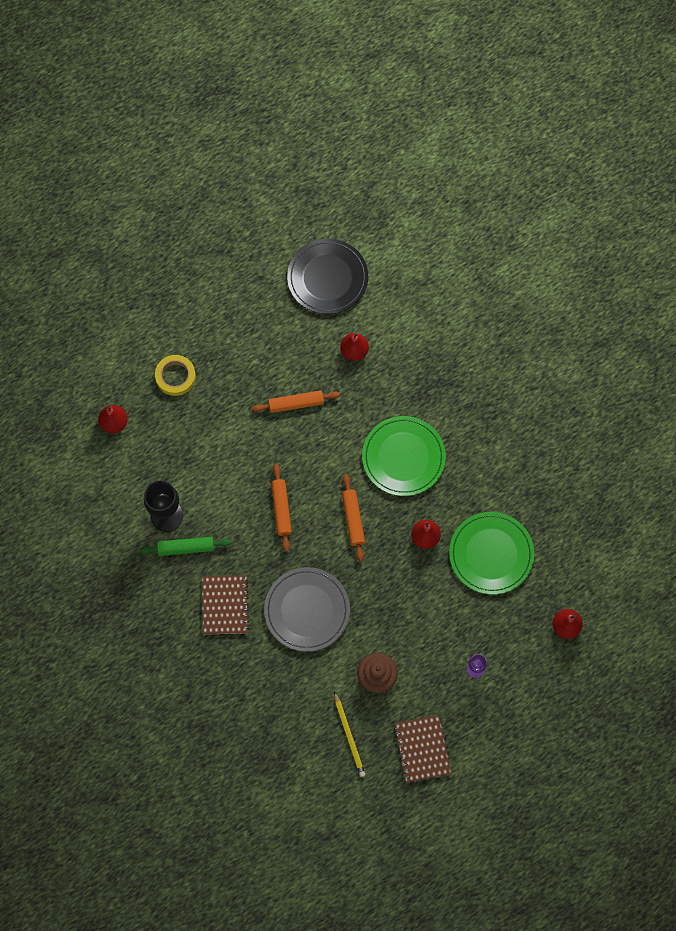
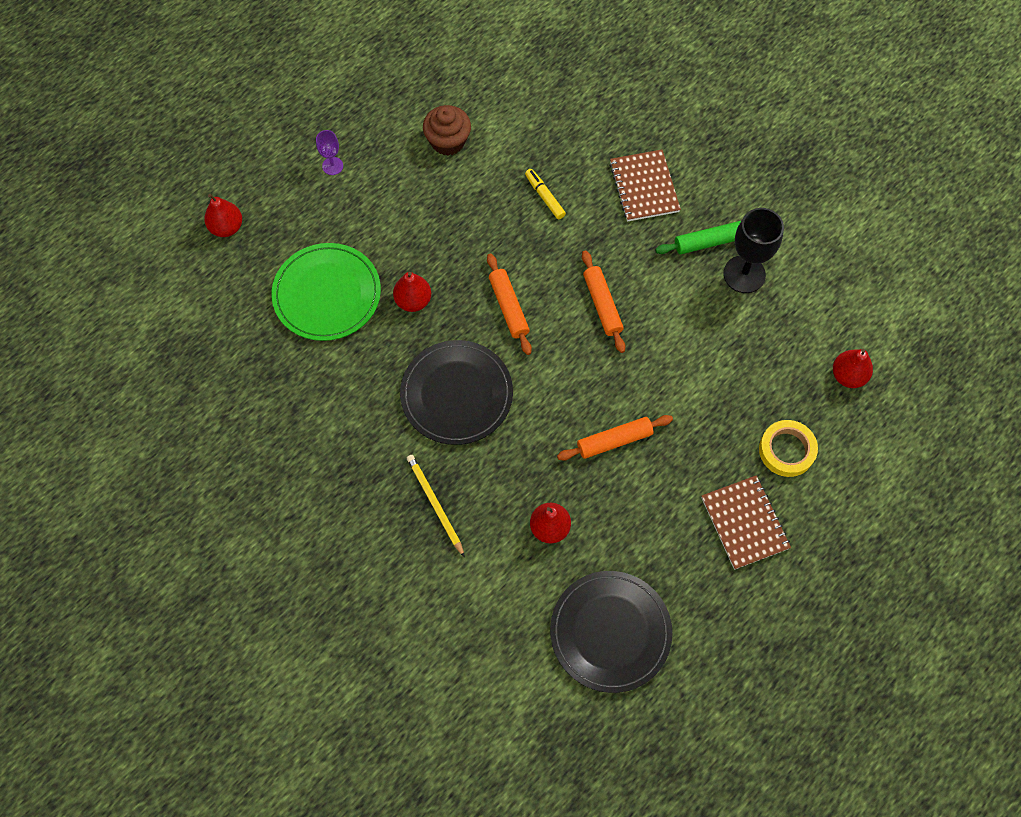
camera: 170 degrees right, 5 degrees down
(307, 610) = (544, 197): grey plate -> yellow marker
(349, 736) = (469, 79): yellow pencil -> yellow pencil (435, 504)
(403, 457) = (456, 394): green plate -> black plate
(422, 749) = (384, 79): brown notebook -> brown notebook (744, 523)

